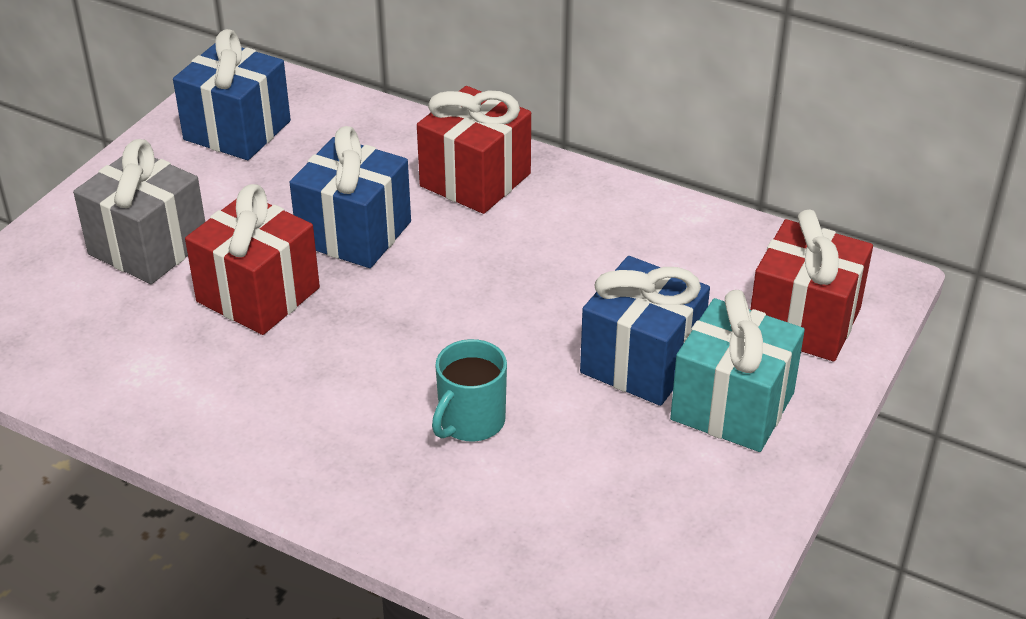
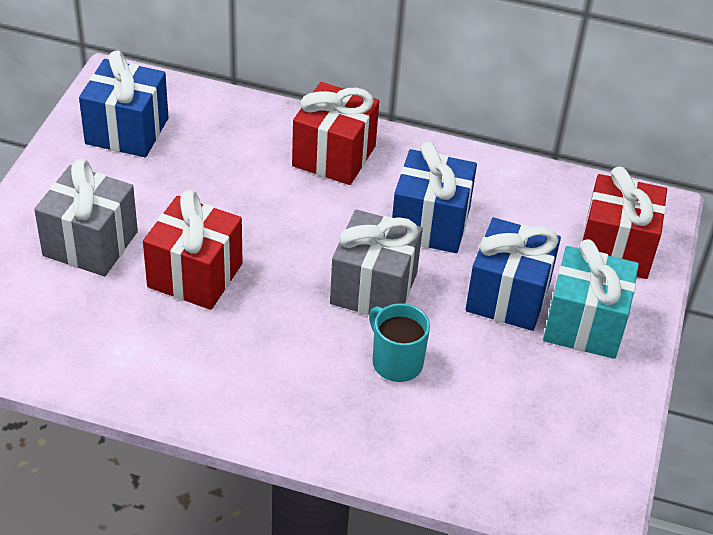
camera: 15 degrees left, 5 degrees up
(354, 233) = (254, 213): blue gift -> blue gift (430, 224)
(470, 421) = (396, 362): turquoise mug -> turquoise mug turned 120 degrees clockwise
(472, 333) = (373, 288): none -> grey gift

